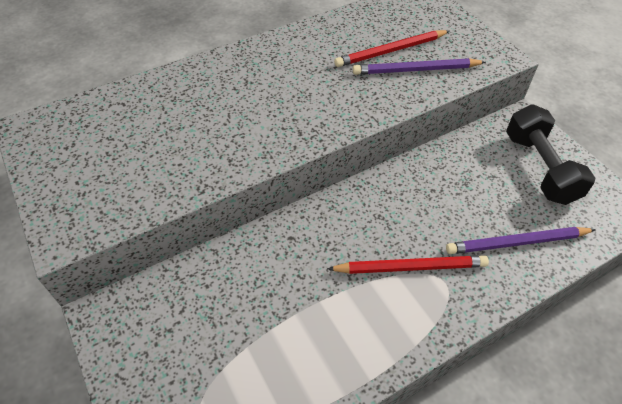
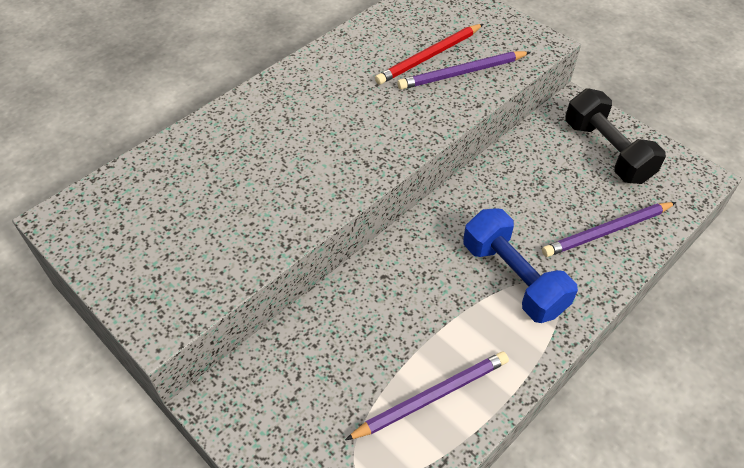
camera: 15 degrees left, 0 degrees up
(294, 361) = (431, 396): none -> purple pencil
(410, 267) = (513, 278): red pencil -> blue dumbbell

